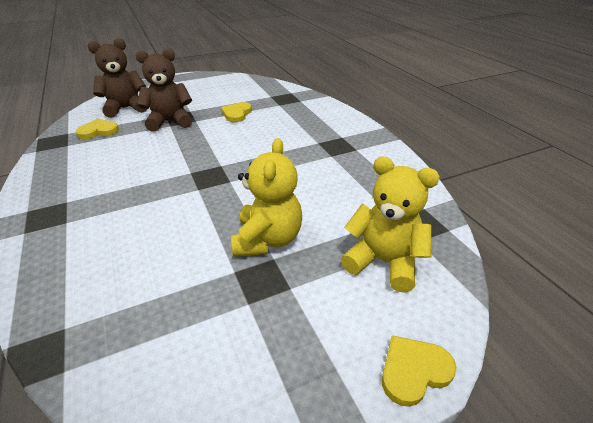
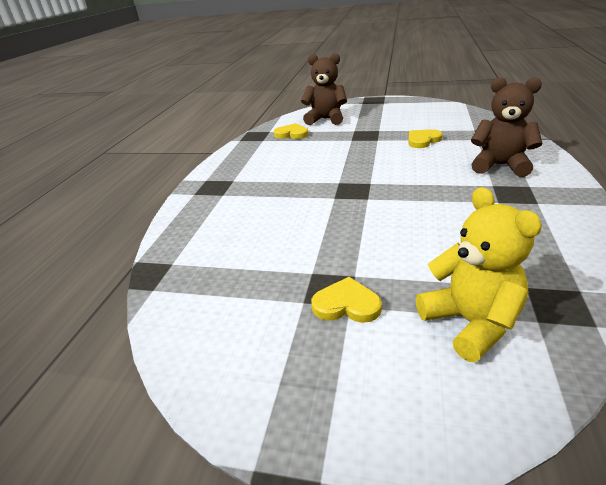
camera: 40 degrees right, 5 degrees down
(170, 121) = (354, 136): brown teddy bear -> brown teddy bear (500, 166)
(267, 239) = (362, 258): yellow teddy bear -> none
(413, 371) = (413, 436): yellow heart -> yellow heart (346, 304)

